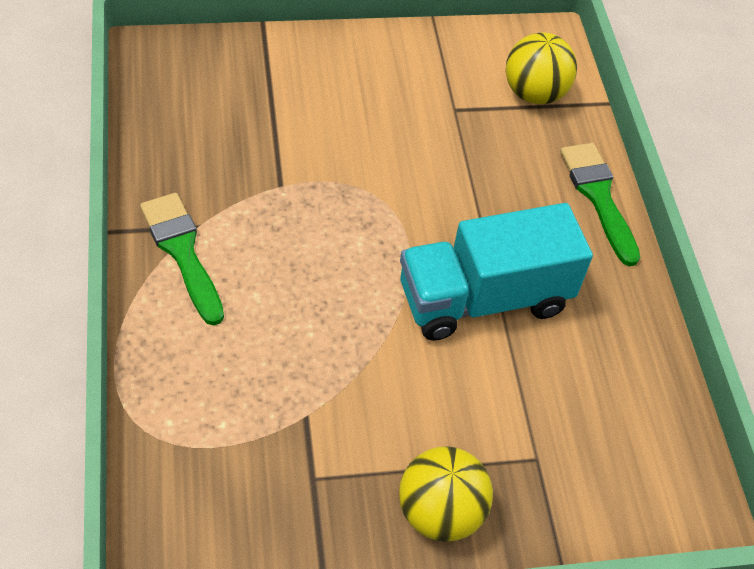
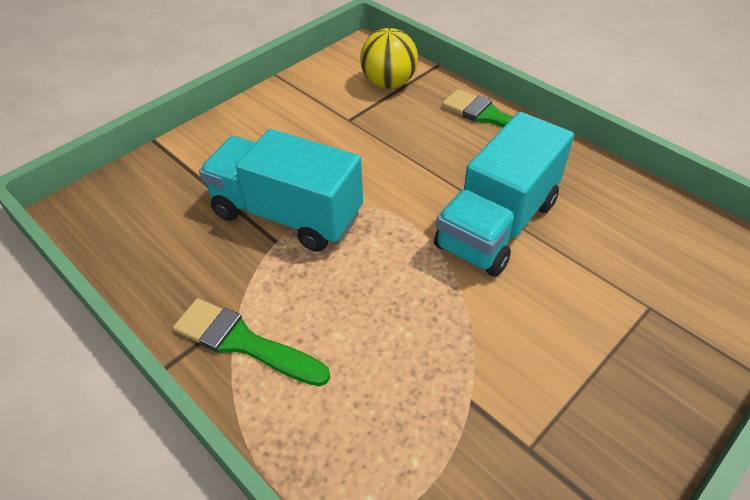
camera: 30 degrees left, 5 degrees down
(311, 168) = (287, 214): none -> turquoise truck
(440, 513) = (640, 399): yellow ball -> none

